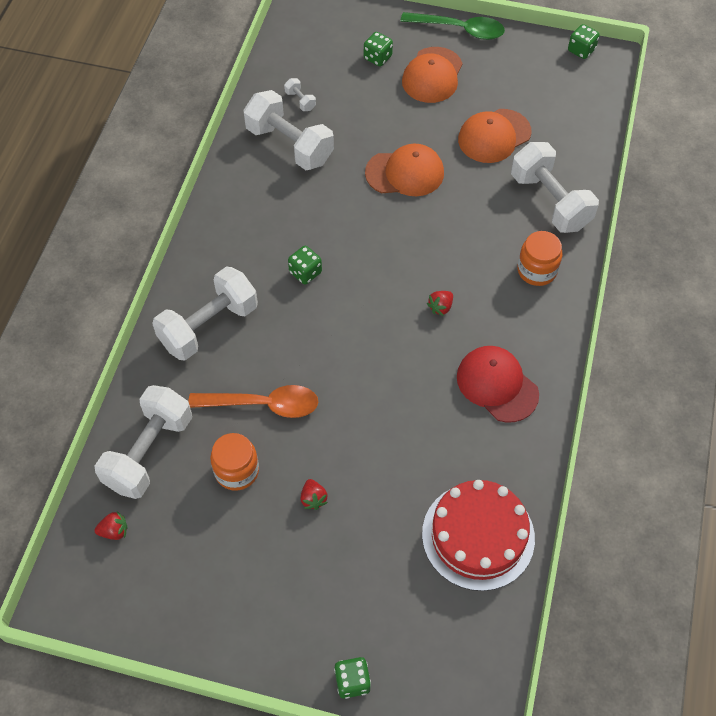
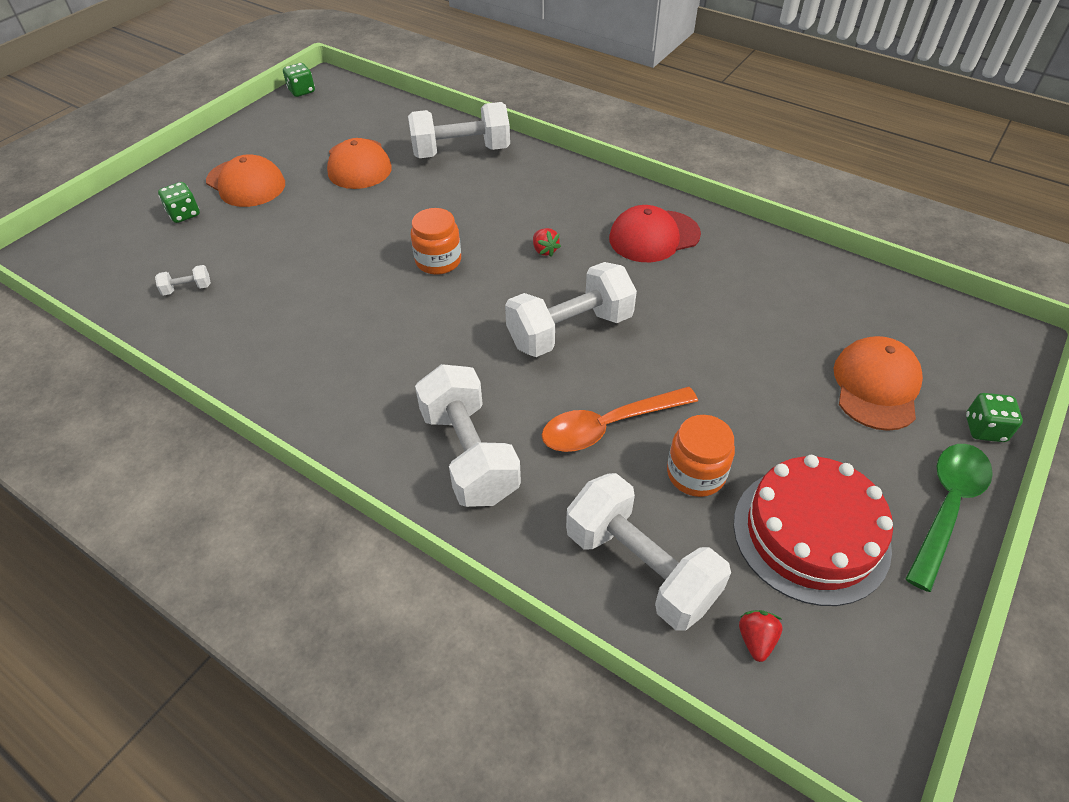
camera: 70 degrees left, 10 degrees down
(263, 404) = (609, 426): orange spoon -> orange spoon turned 135 degrees counterclockwise
(289, 145) = (245, 313): white dumbbell -> white dumbbell (570, 330)
(305, 272) = (440, 343): green dice -> none
(313, 499) = (751, 408): red strawberry -> none
(405, 173) = (358, 233): orange cap -> orange cap (876, 386)
(459, 29) = (203, 151): green spoon -> green spoon (946, 508)
(478, 536) = (821, 292): red cake -> red cake (811, 534)
(537, 270) = (535, 179): orange jar -> orange jar (438, 261)

